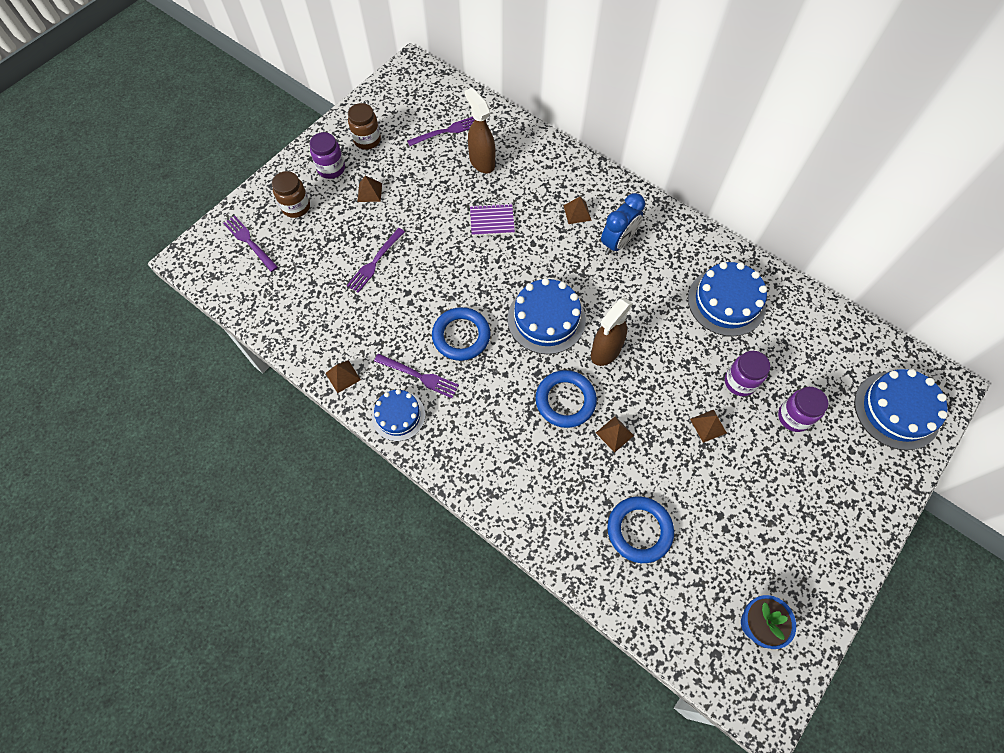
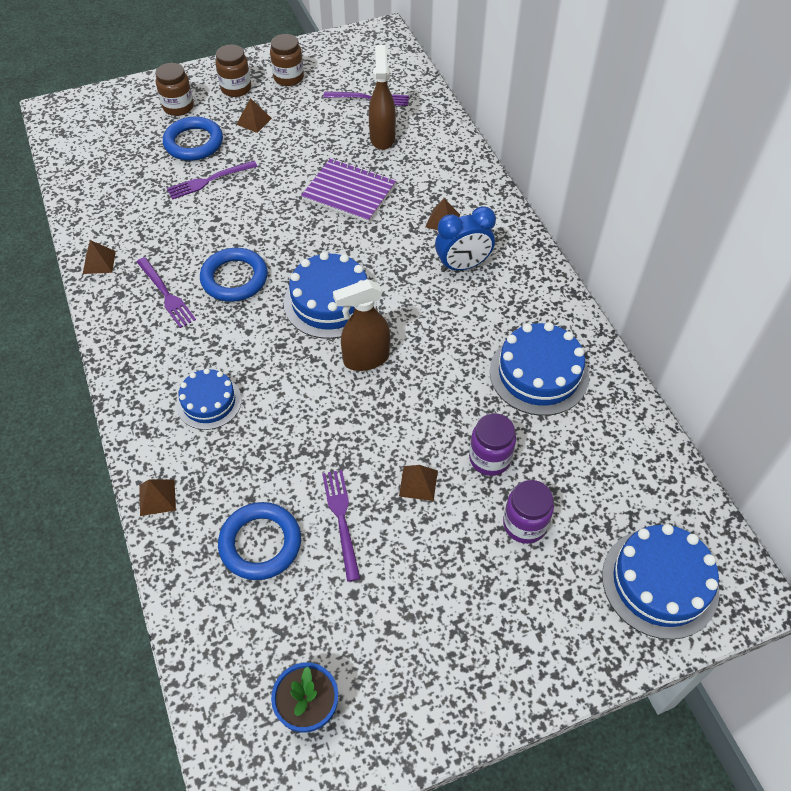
camera: 30 degrees right, 10 degrees down
(249, 242) = (114, 118): purple fork -> purple fork (341, 518)
(331, 169) = (236, 88): purple jar -> brown jar
(398, 415) = (119, 319): blue cake -> blue cake (209, 402)
(492, 221) = (349, 192): purple notebook -> purple notebook, size x1.52
(565, 400) = (287, 384): blue ring -> blue ring (194, 143)
(614, 434) = (311, 439): brown pyramid -> brown pyramid (157, 497)

